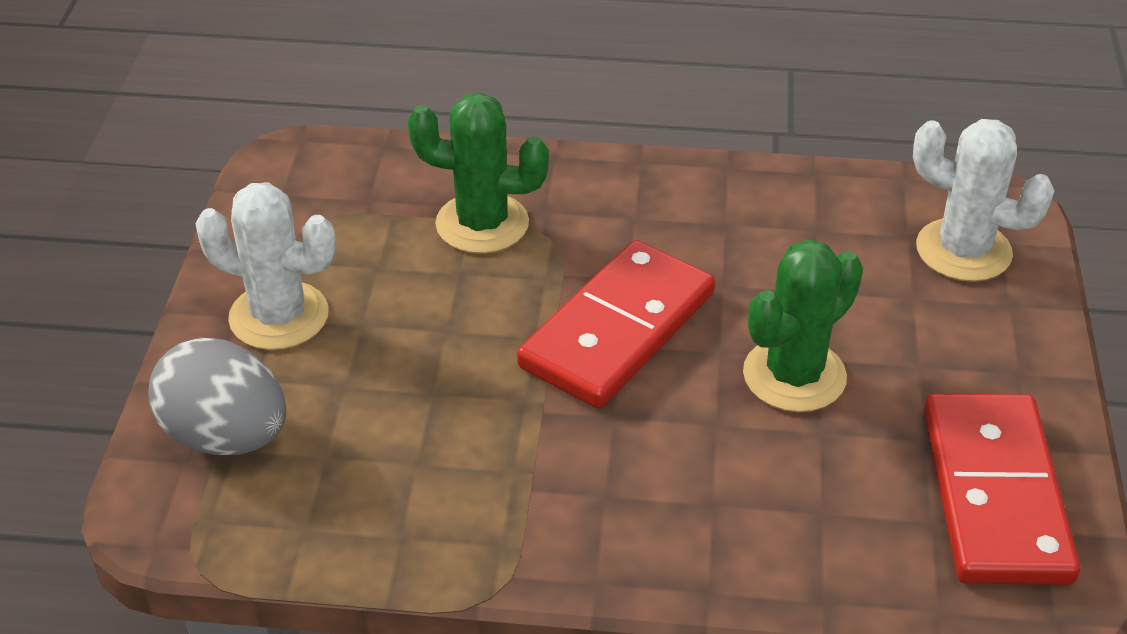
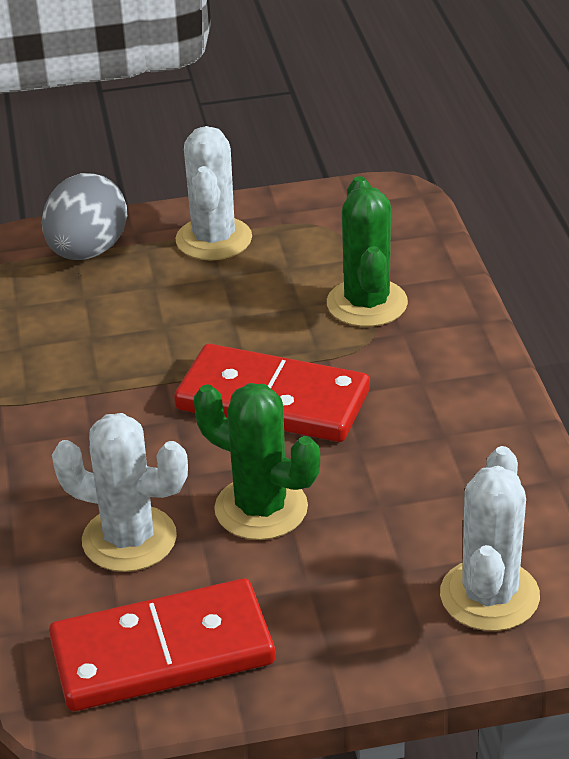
camera: 75 degrees right, 5 degrees down
(811, 491) = (129, 539): none -> white cactus

